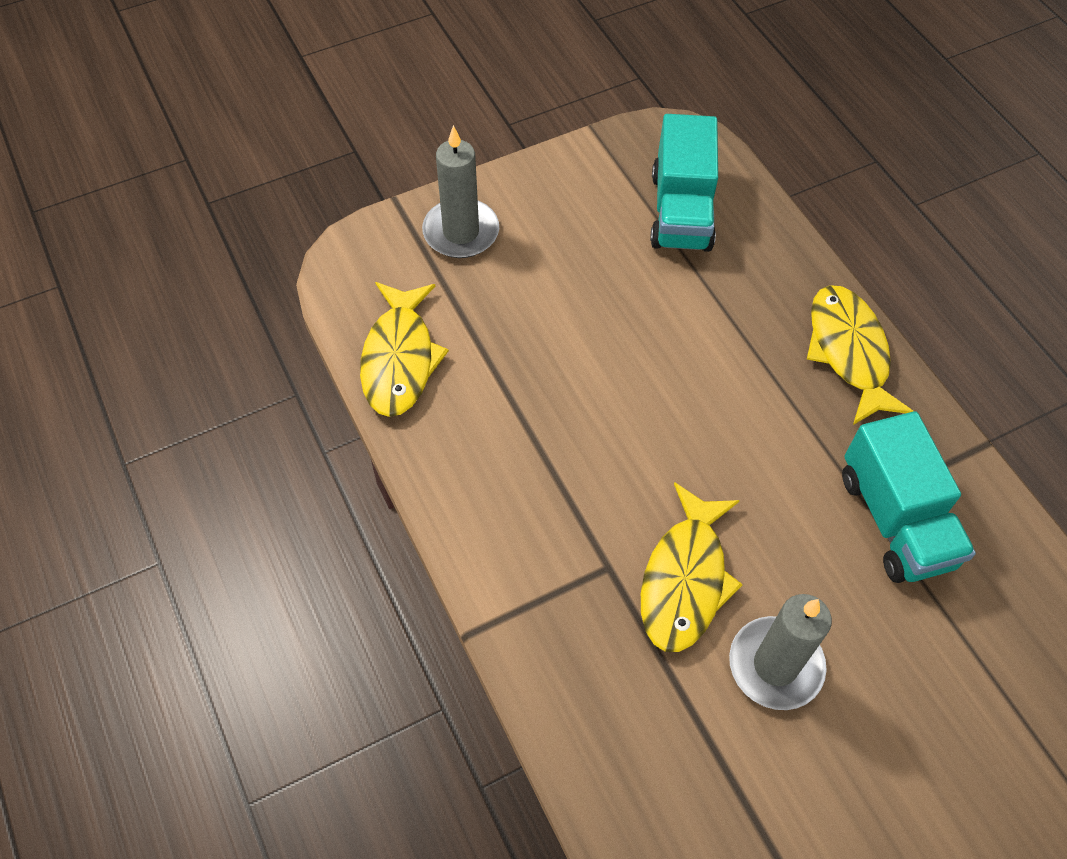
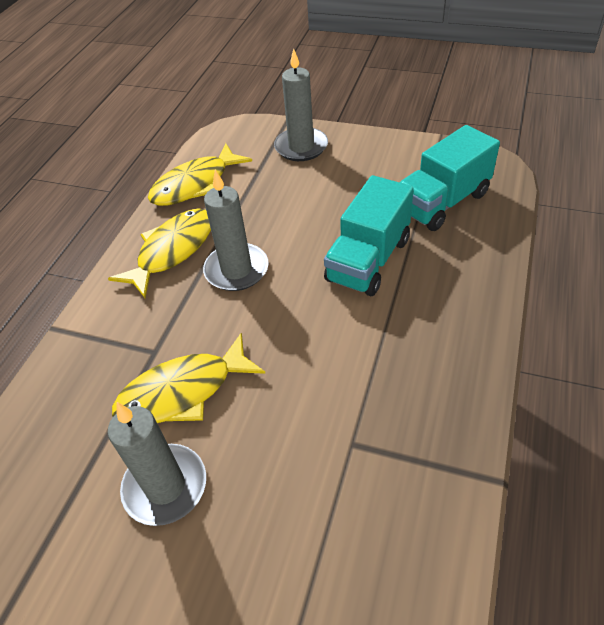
camera: 50 degrees right, 10 degrees down
(577, 424) = (236, 270): none -> grey candle
(849, 352) = (459, 345): yellow fish -> yellow fish (173, 251)
(895, 519) = (359, 471): turquoise truck -> turquoise truck (368, 260)

